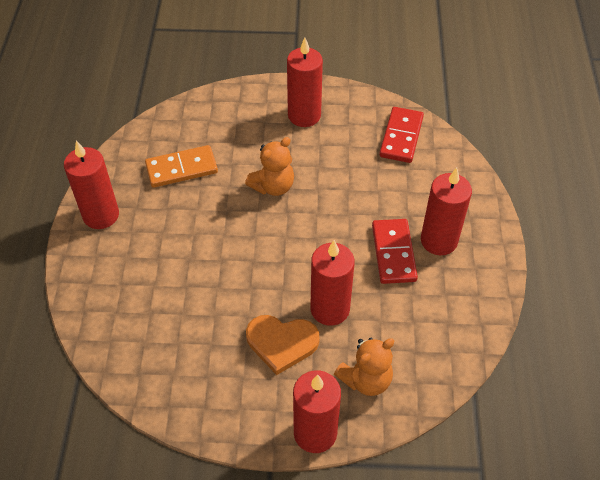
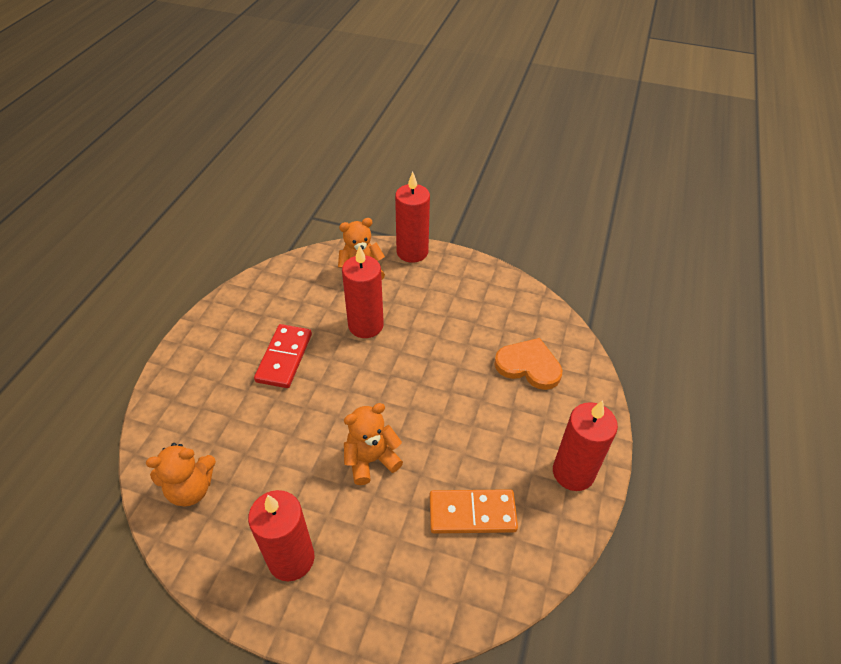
camera: 165 degrees left, 5 degrees down
(281, 343) = (416, 310): orange heart -> orange heart (528, 366)
(401, 137) = (191, 489): red domino -> orange teddy bear
(439, 240) = (235, 359): red candle -> none

